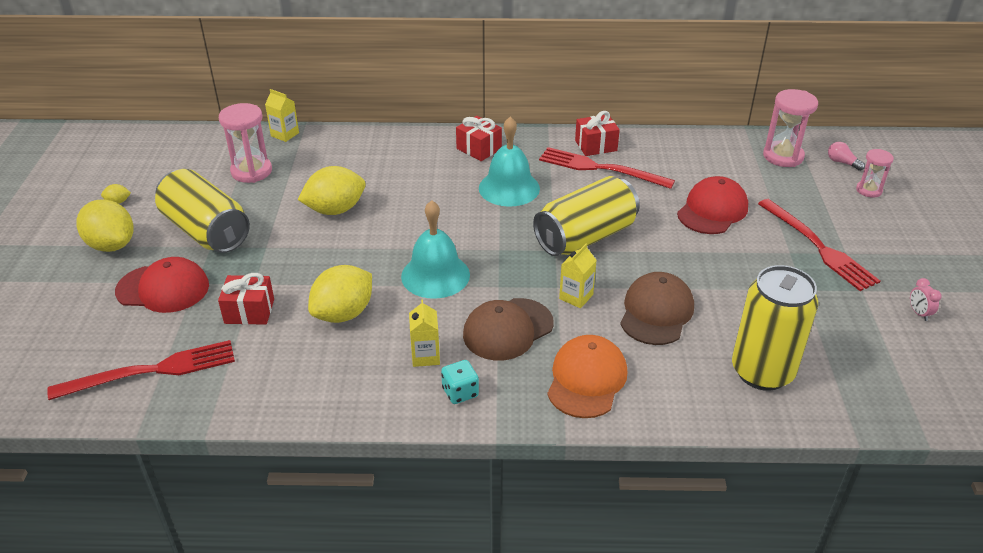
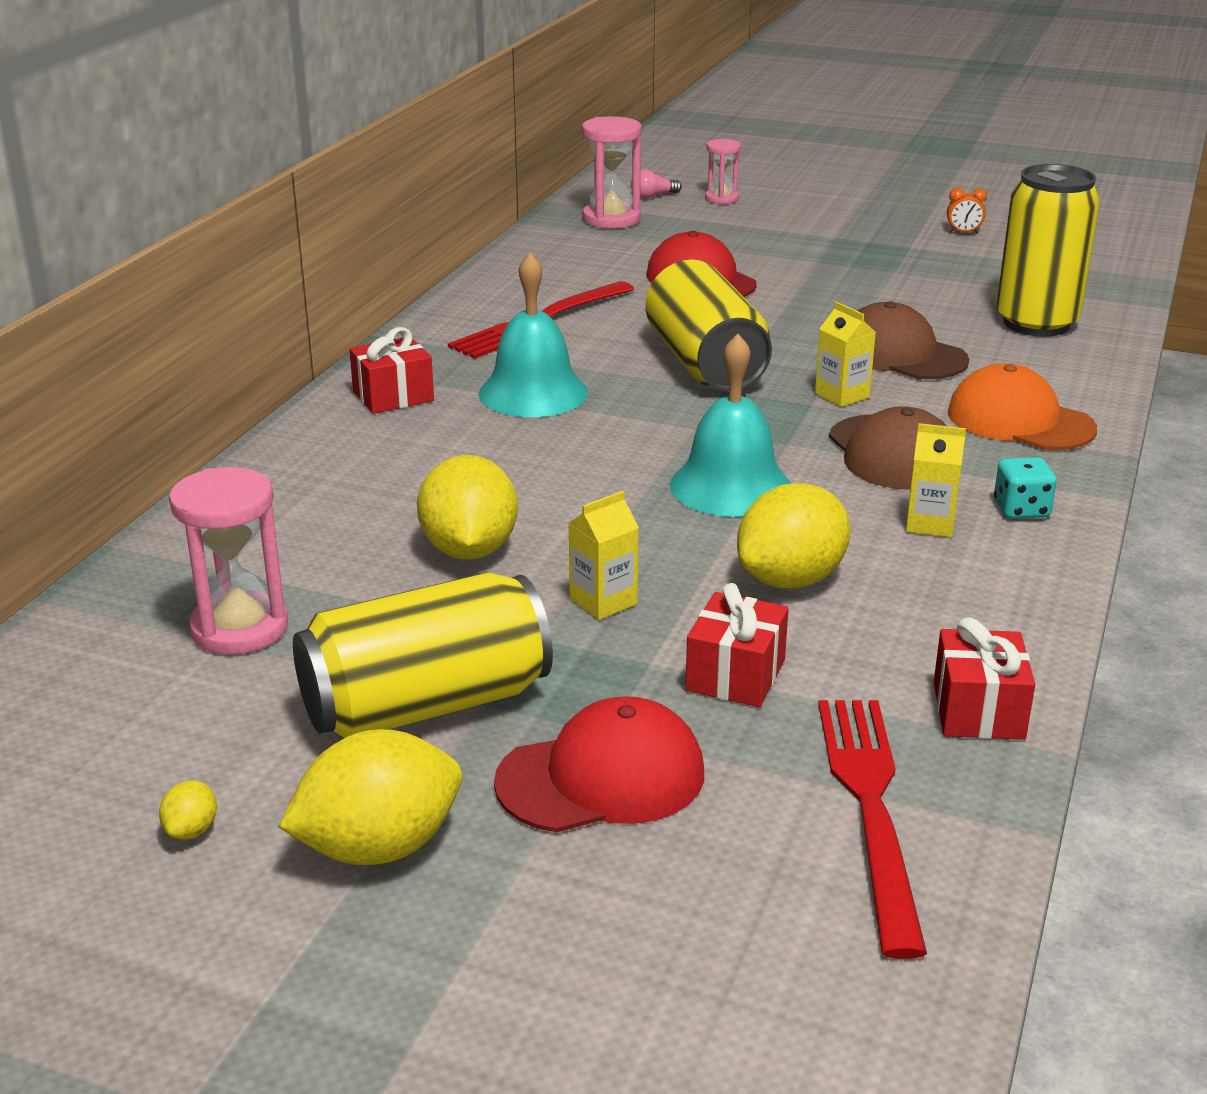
camera: 70 degrees left, 10 degrees down
(163, 288) = (601, 777): red cap -> red cap turned 45 degrees clockwise
(285, 134) = (130, 574): yellow carton -> yellow carton (603, 601)
(343, 314) = (791, 579): yellow lemon -> yellow lemon turned 75 degrees clockwise
(596, 145) = (474, 314): red gift -> red gift (978, 711)
(818, 247) = (817, 246): red fork -> none
(918, 313) = (963, 233): pink clock -> orange clock

